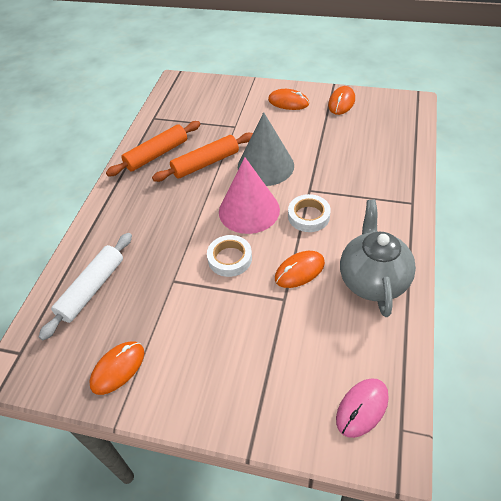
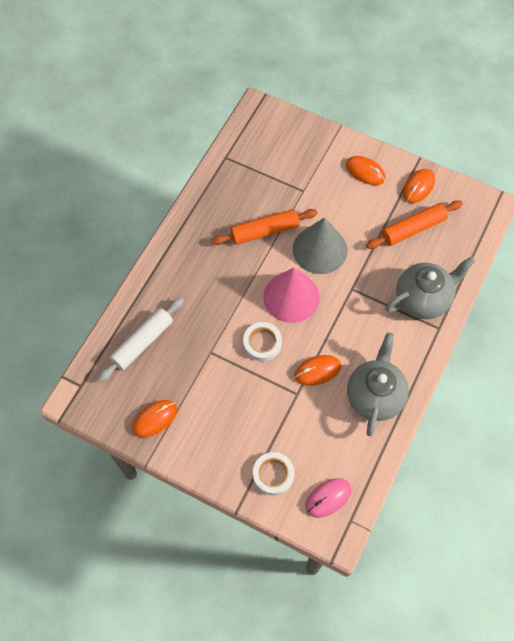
camera: 10 degrees right, 15 degrees up
(157, 154) = (220, 207): orange rolling pin -> orange rolling pin (413, 229)
(308, 216) = (342, 317): white tape -> white tape (273, 474)
(385, 182) = (423, 299): none -> grey teapot

